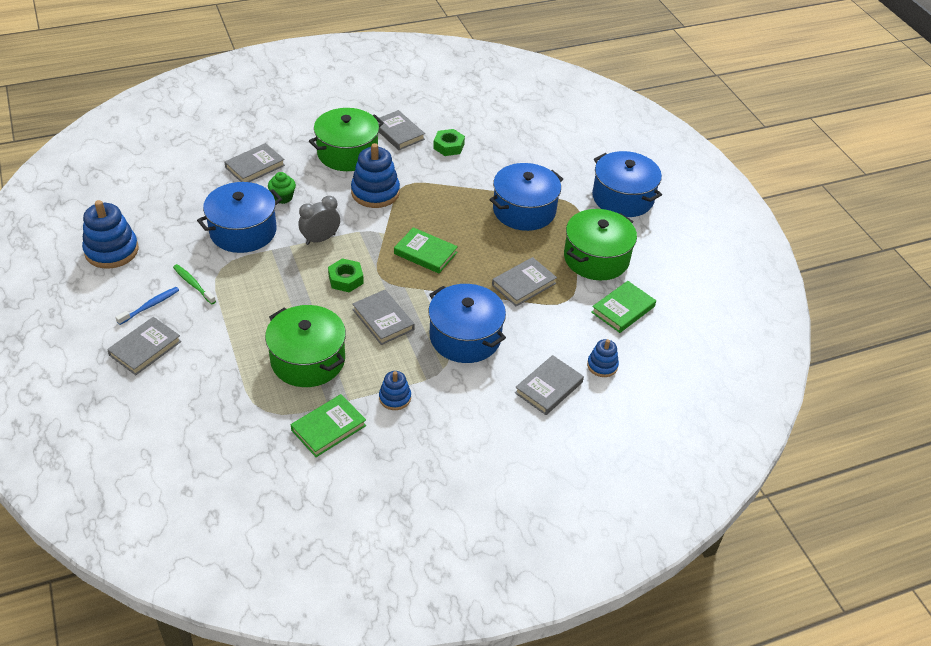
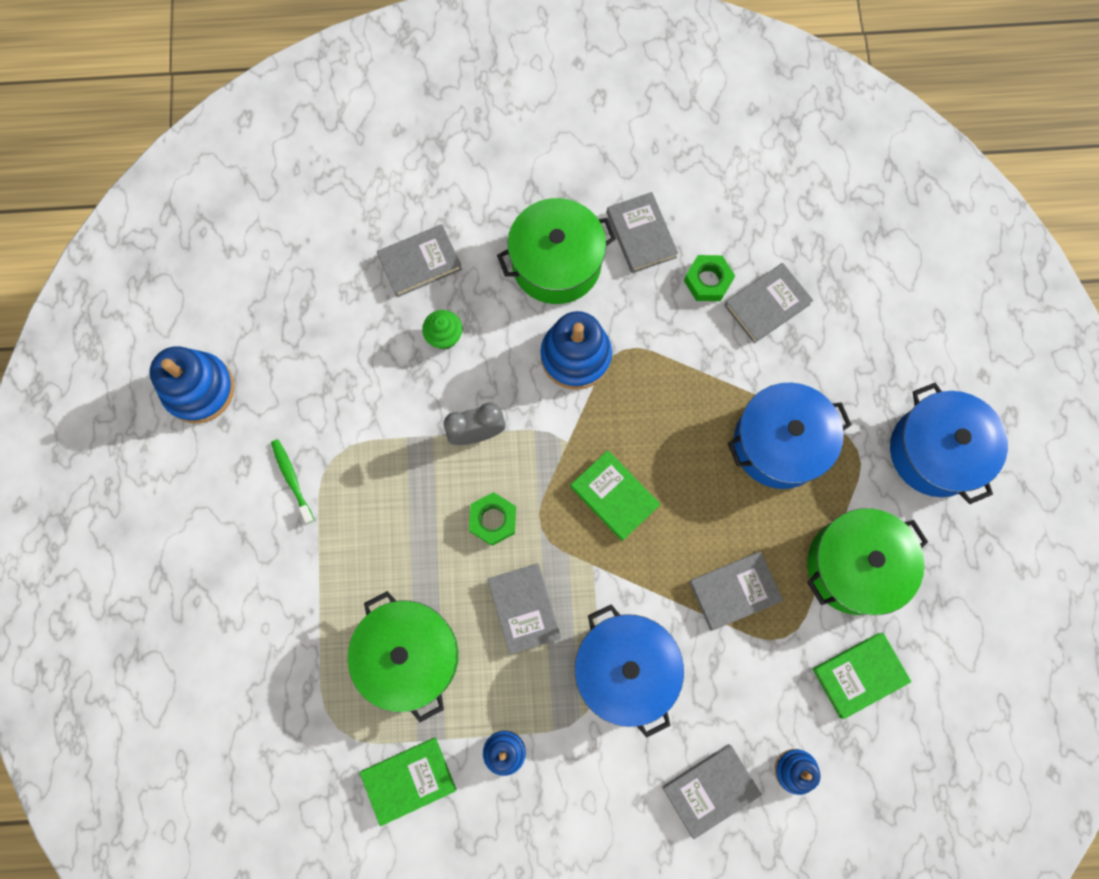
camera: 20 degrees right, 30 degrees up
(145, 348) = (211, 581): grey book -> grey book (767, 305)
(150, 306) = (230, 505): blue toothbrush -> none
(243, 231) = (377, 392): blue pot -> none

